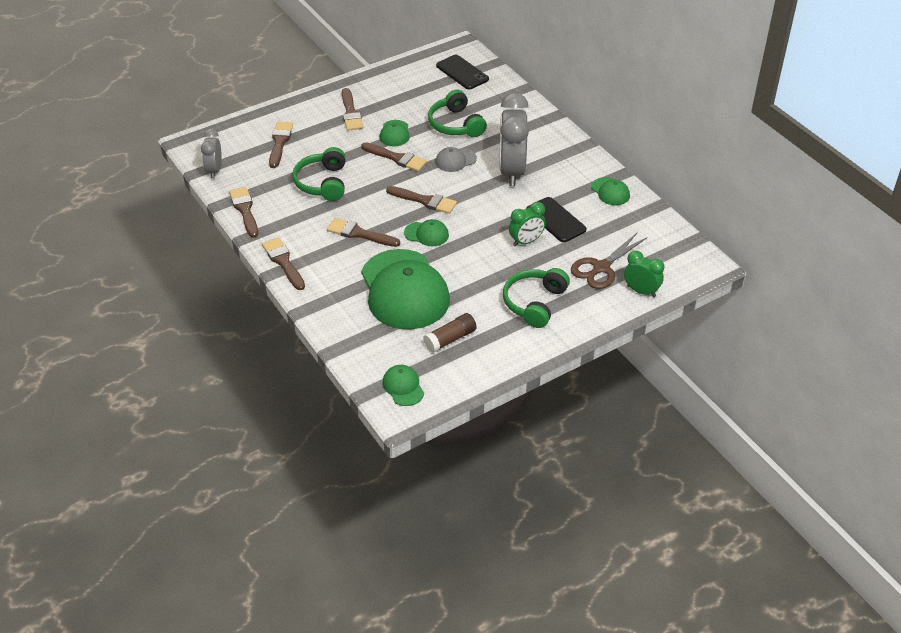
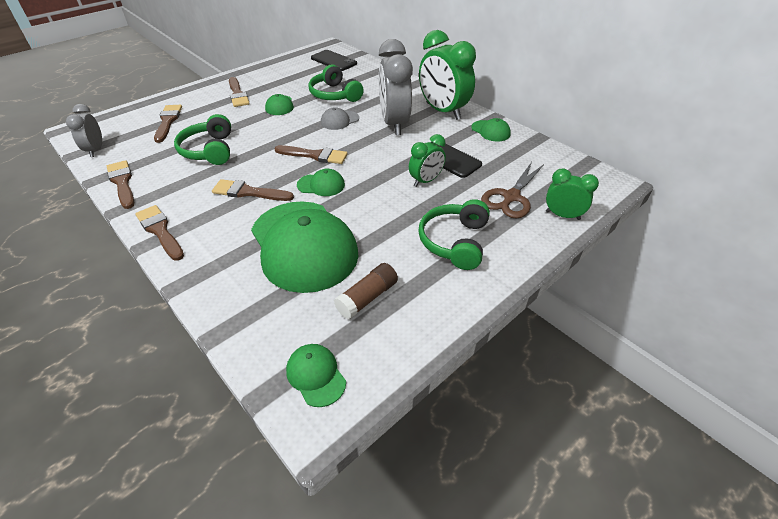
camera: 10 degrees left, 0 degrees up
(396, 158) = (283, 123): brown brush -> none
(568, 160) = (443, 111): none -> green clock

